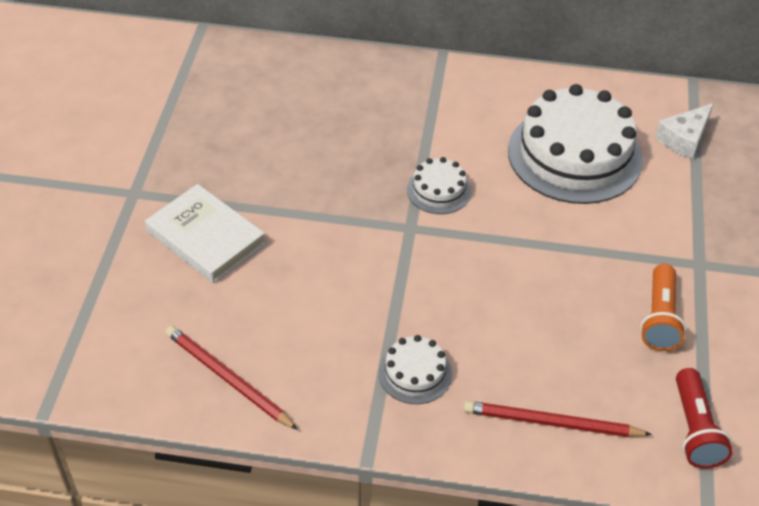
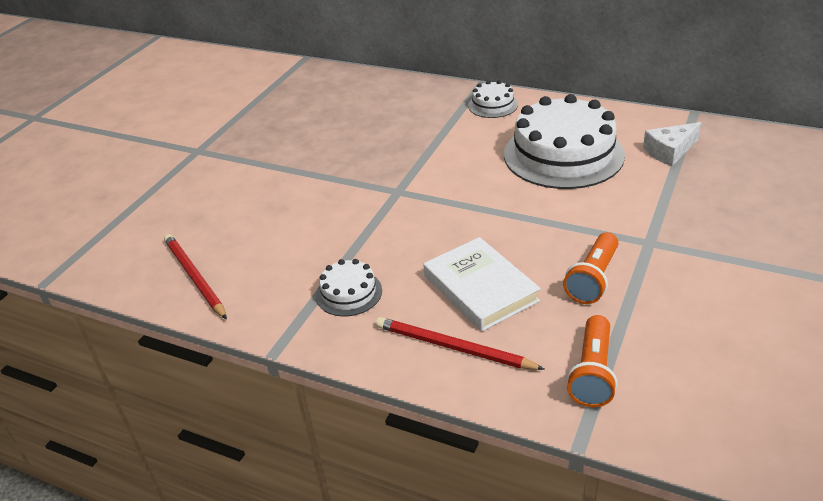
camera: 20 degrees right, 10 degrees down
(206, 238) = (233, 183): white book -> white book (480, 288)
(439, 190) = (434, 169): white cake -> white cake (493, 105)
(695, 429) = (592, 373): red flashlight -> orange flashlight

